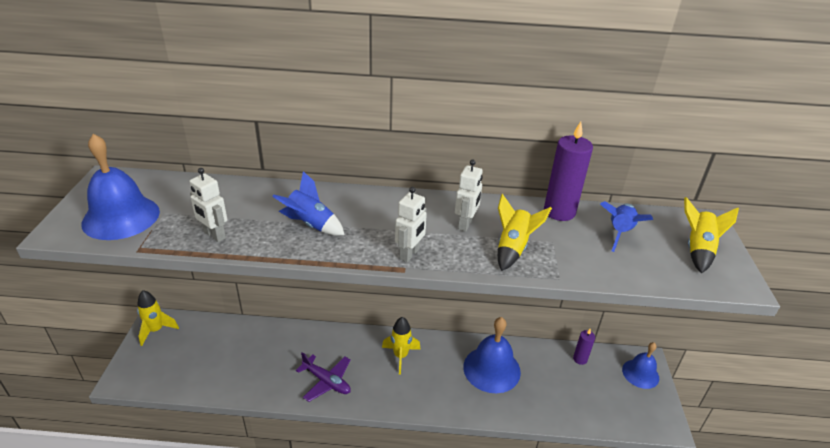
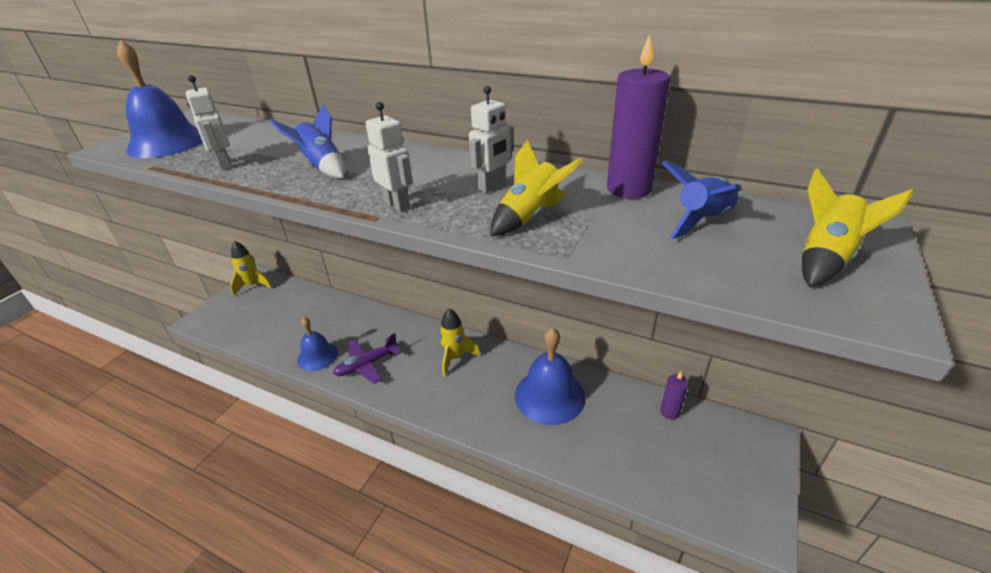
camera: 25 degrees right, 0 degrees up
(326, 381) = (367, 364): purple plane -> purple plane turned 90 degrees clockwise
(409, 254) = (397, 205): white robot -> white robot turned 90 degrees counterclockwise
(640, 373) = (750, 451): blue bell -> blue bell (317, 356)

